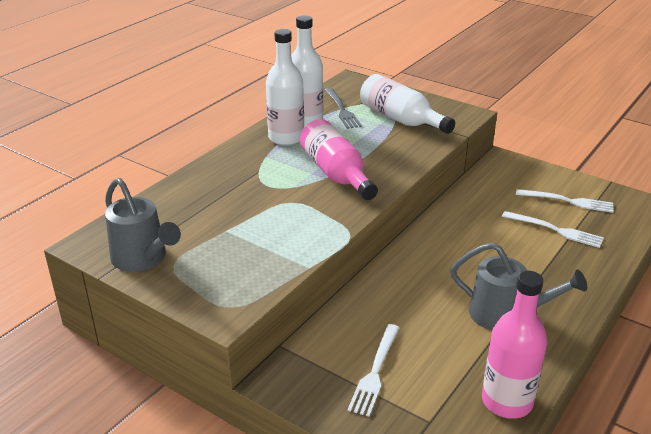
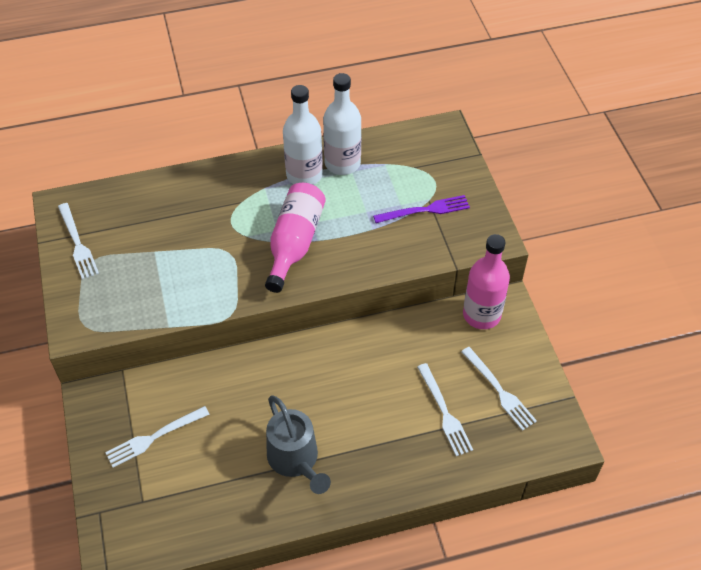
camera: 40 degrees right, 20 degrees up
(143, 259) = (77, 243): grey watering can -> white fork
(342, 110) = (389, 166): grey fork -> none
(401, 119) = (425, 210): white bottle -> purple fork
(507, 401) = (206, 527): pink bottle -> pink bottle (481, 315)

